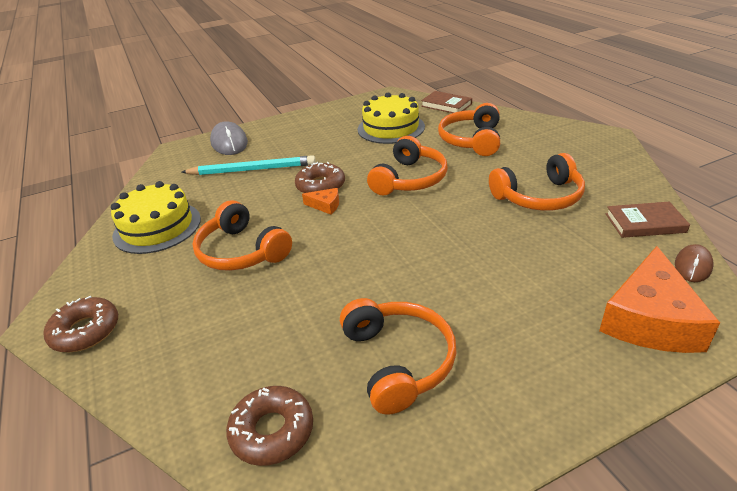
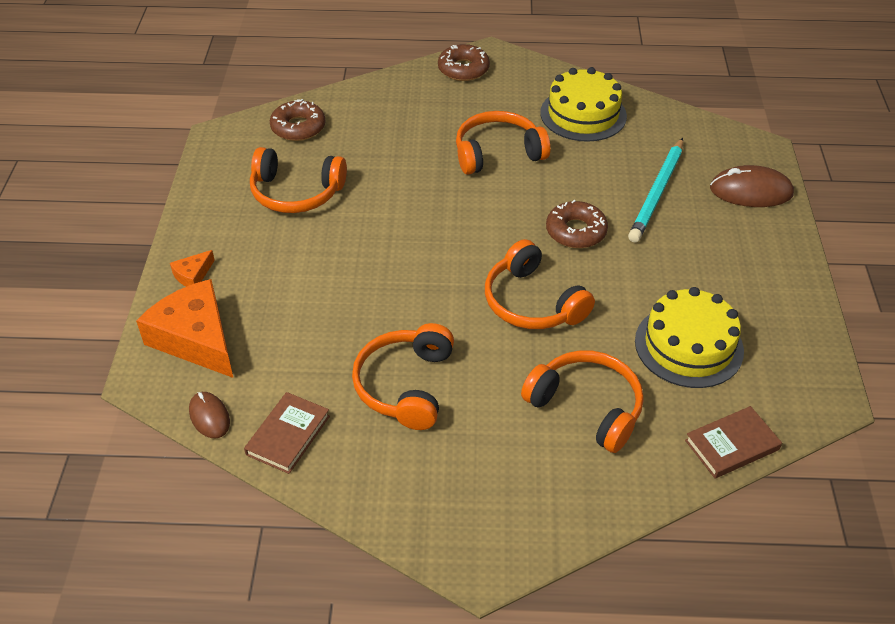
camera: 115 degrees right, 10 degrees up
(229, 142) = (751, 191): grey mouse -> brown mouse
(325, 205) = (531, 222): orange cheese -> orange cheese (193, 275)

